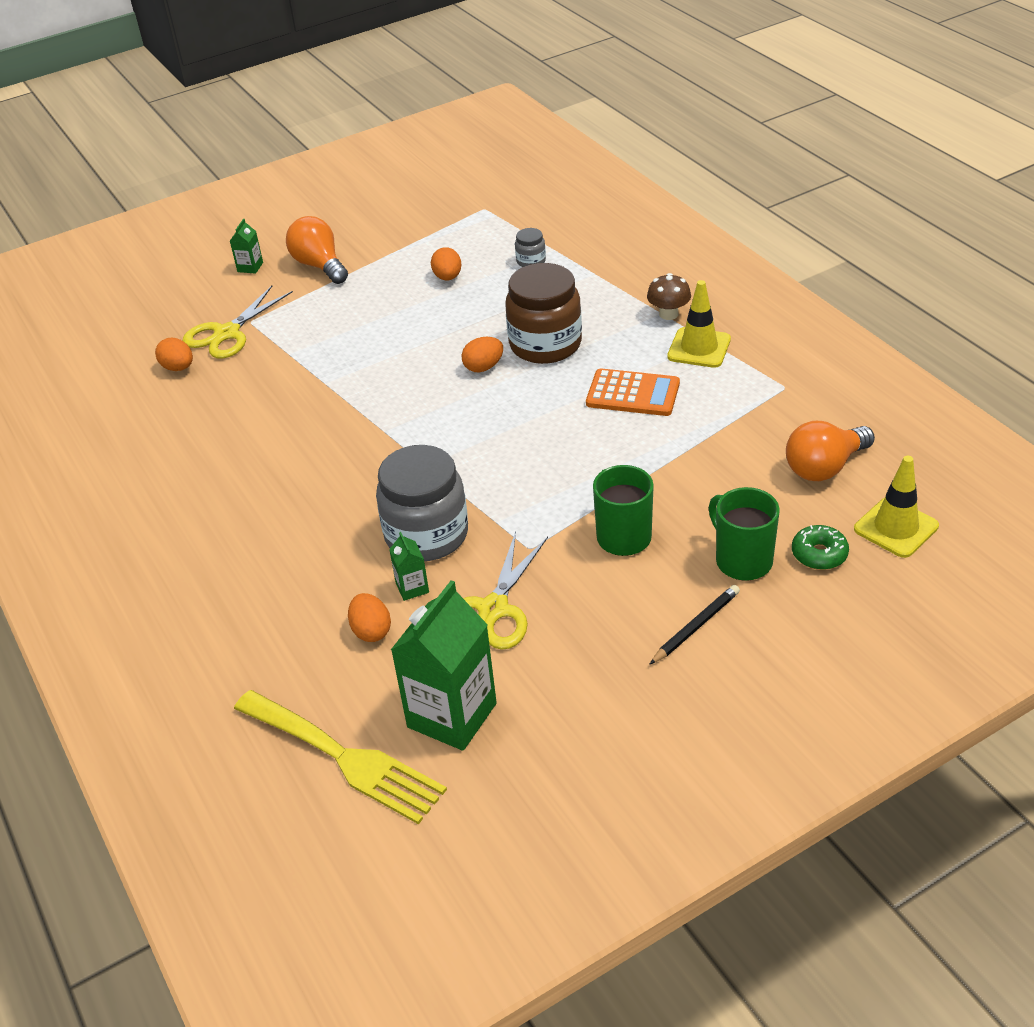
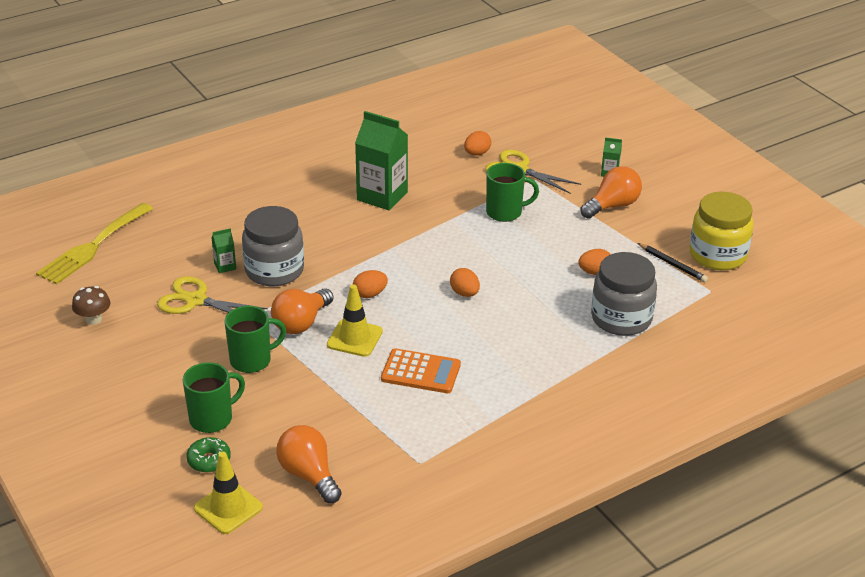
camera: 85 degrees right, 5 degrees down
(319, 341) = (505, 212): none -> green mug
(371, 631) = (191, 251): orange egg -> orange egg (370, 294)
(422, 203) = (717, 255): none -> yellow jar
(452, 715) = (111, 285): green carton -> green carton (382, 196)
(531, 261) = (621, 318): grey jar -> grey jar, size x2.26
(543, 498) = (301, 323): none -> orange light bulb
(545, 344) = (493, 326): brown jar -> none
(633, 394) = (420, 372): orange calculator -> orange calculator turned 90 degrees counterclockwise
(668, 314) = (535, 398): brown mushroom -> brown mushroom (93, 319)
(696, 626) = (153, 391): black pencil -> black pencil (672, 264)
(699, 348) = (482, 414): yellow traffic cone -> yellow traffic cone (354, 338)

